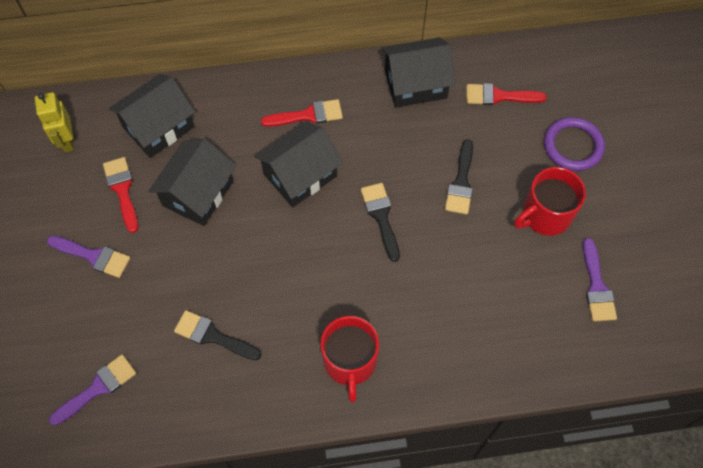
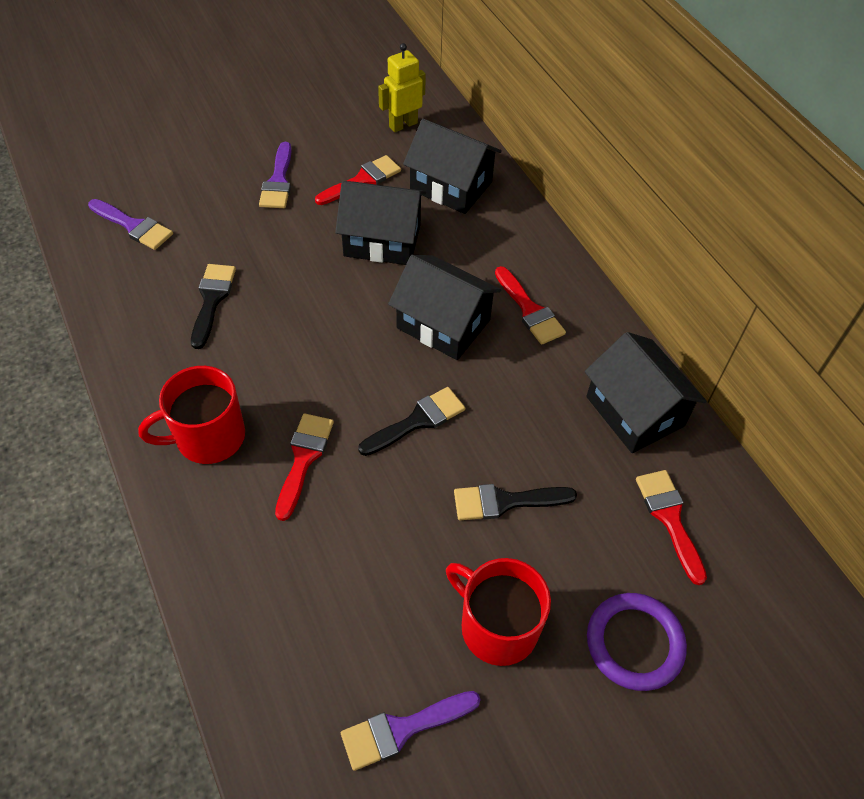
camera: 70 degrees right, 10 degrees down
(389, 299) = (304, 459): none -> red brush

